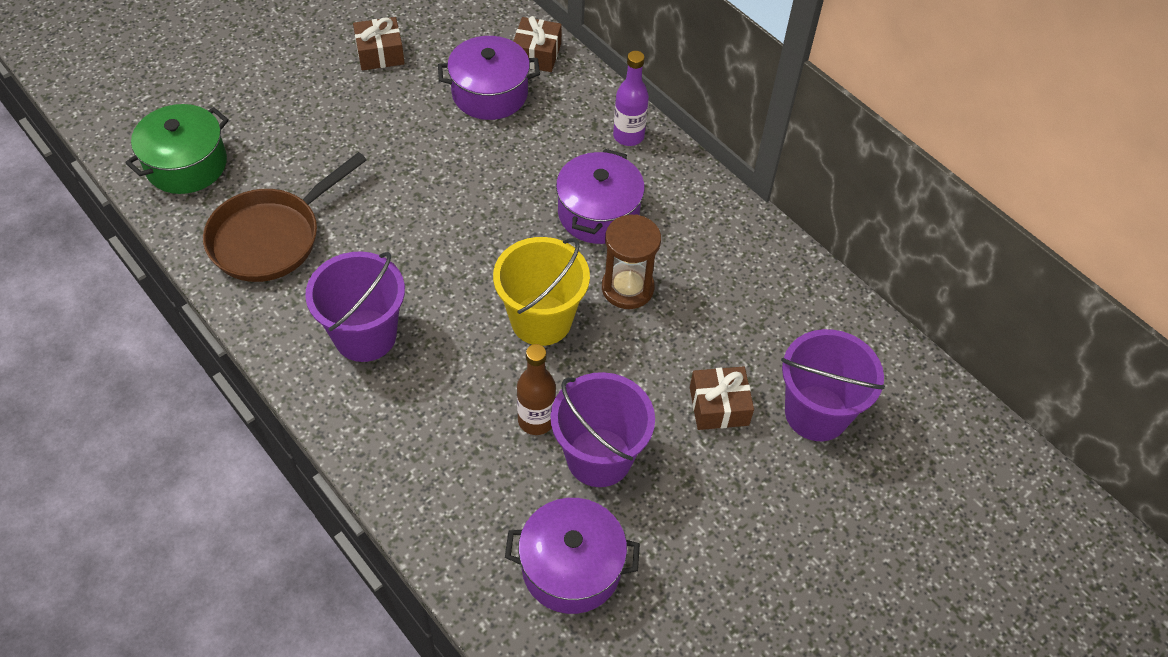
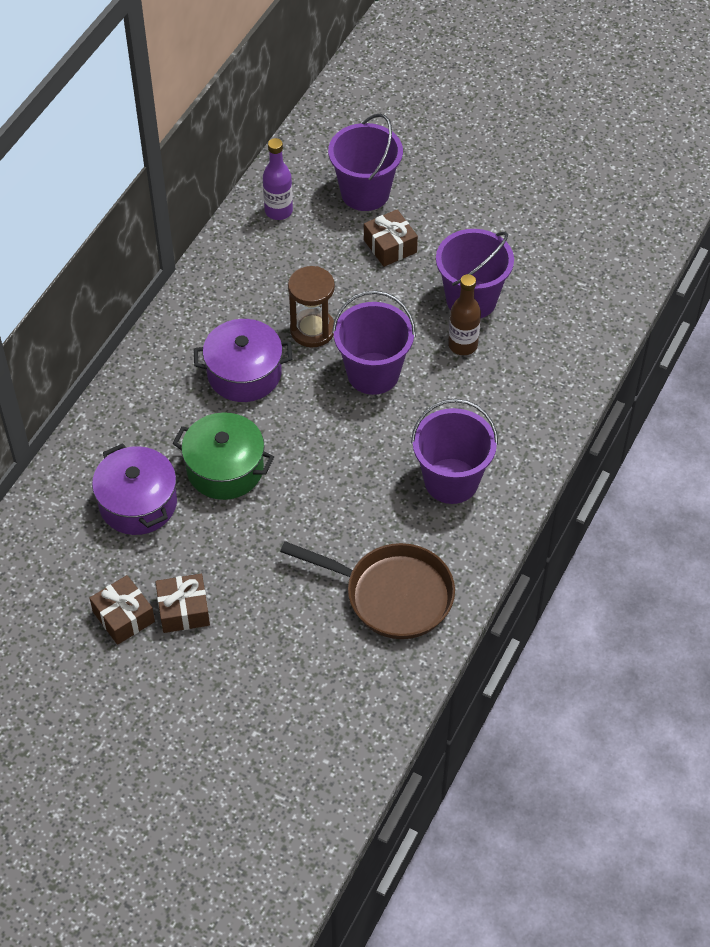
camera: 110 degrees left, 0 degrees up
(186, 164) = (346, 708): green pot -> green pot (225, 469)
(536, 54) = (67, 486): brown gift -> brown gift (183, 610)
(541, 320) = (373, 373): yellow bucket -> purple bucket
(571, 567) = (561, 287): purple pot -> none
(628, 136) = (144, 381): purple bottle -> purple bottle (278, 211)

